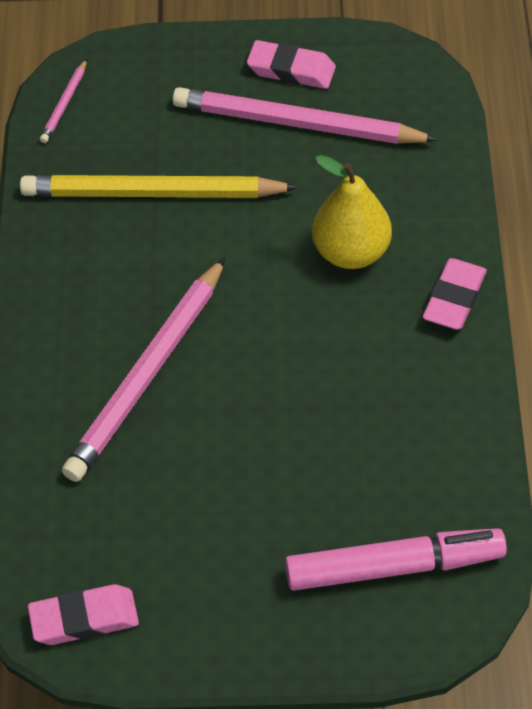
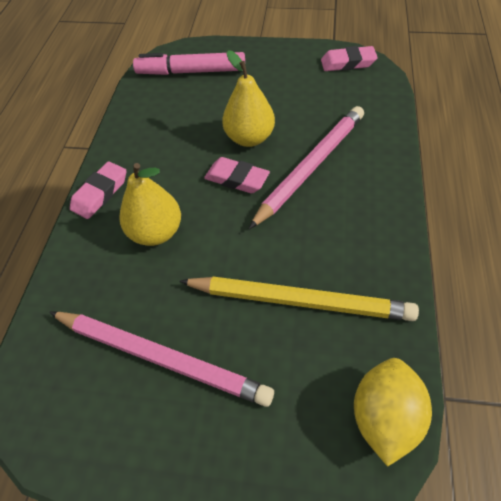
camera: 170 degrees left, 0 degrees up
(64, 104) = (384, 418): pink pencil -> yellow lemon
(251, 418) = (249, 138): none -> yellow pear
(291, 70) = (148, 428): pink eraser -> pink eraser (237, 179)

